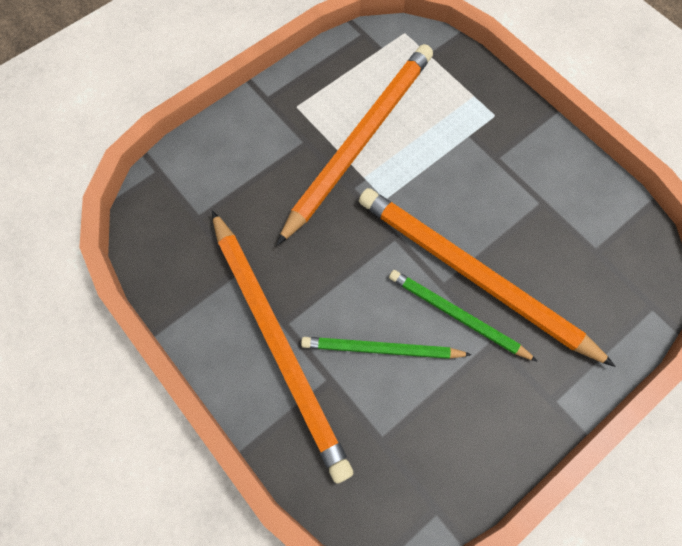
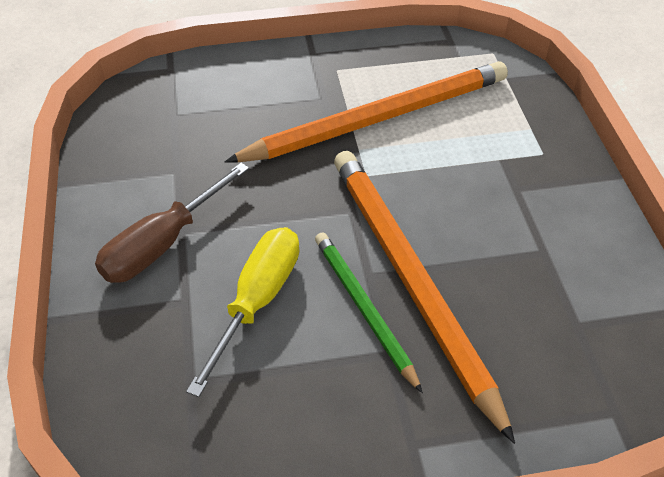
camera: 30 degrees right, 20 degrees down
(278, 342) = (161, 245): orange pencil -> brown screwdriver
(381, 349) = (258, 300): green pencil -> yellow screwdriver

